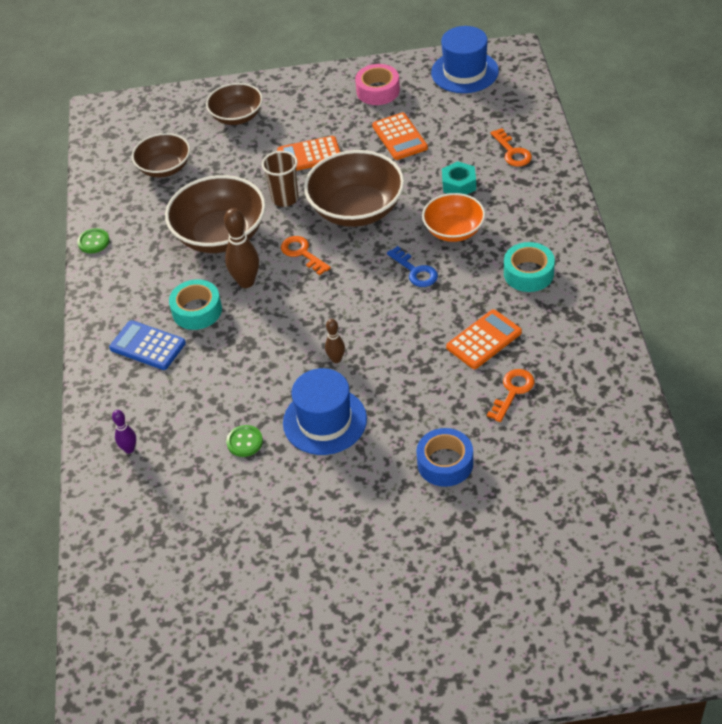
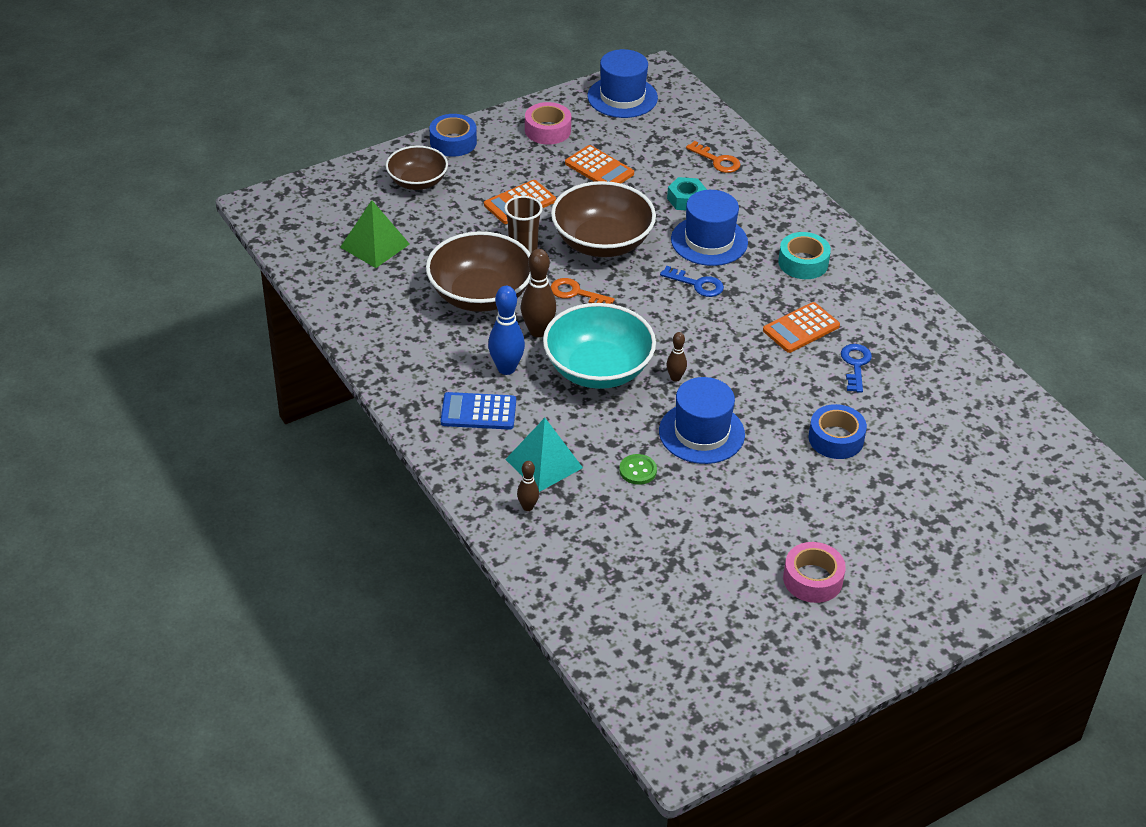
camera: 30 degrees left, 5 degrees down
(93, 242) = (349, 331): green button -> none
(129, 449) = (528, 507): purple bowling pin -> brown bowling pin
(164, 168) = (374, 245): brown bowl -> green pyramid
(169, 411) = (544, 463): none -> turquoise pyramid
(197, 311) = (506, 368): turquoise tape -> blue bowling pin
(274, 332) = (598, 369): none -> turquoise bowl
(290, 86) = (453, 142): none -> blue tape
(331, 602) = (812, 579): none -> pink tape
(454, 230) = (709, 241): orange bowl -> blue hat
(484, 340) = (801, 328): orange calculator -> orange calculator turned 150 degrees counterclockwise
(512, 392) = (855, 365): orange key -> blue key

